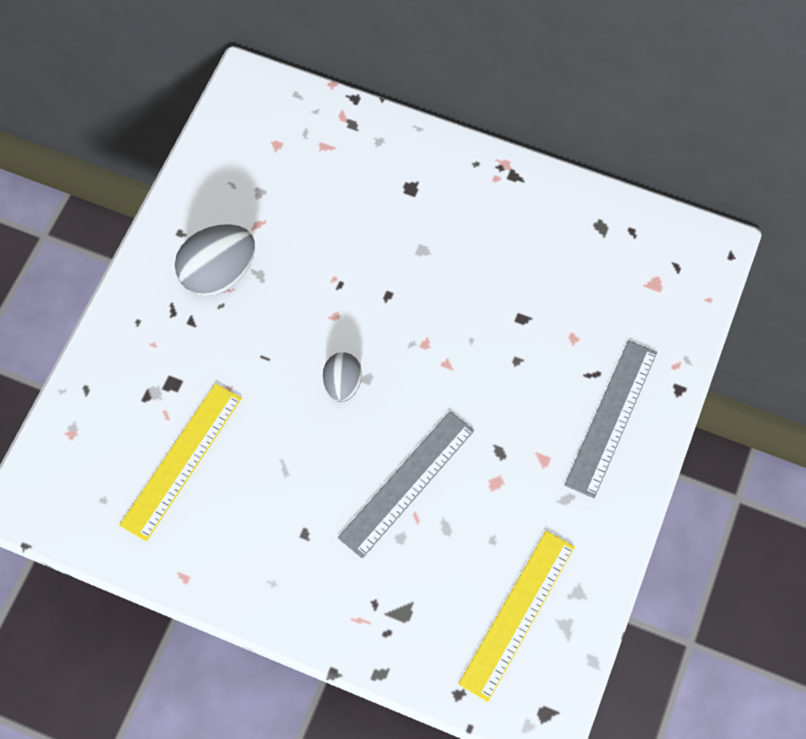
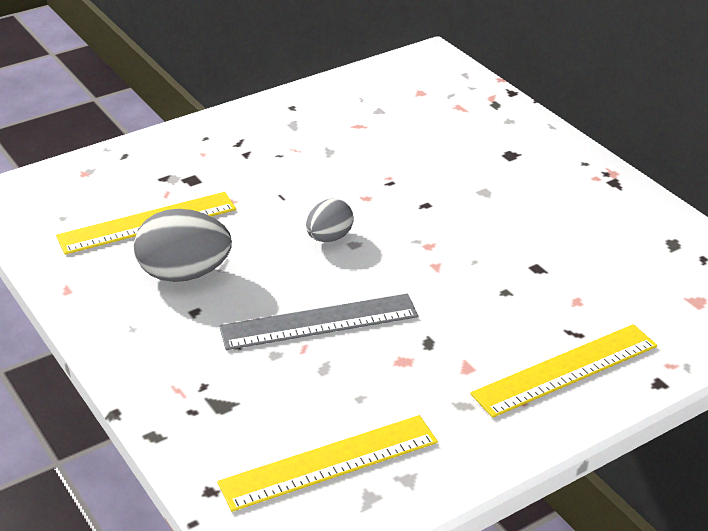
camera: 35 degrees right, 30 degrees down
(219, 273) = (297, 138): grey egg -> grey egg (184, 274)
(611, 418) = (565, 370): grey ruler -> yellow ruler

